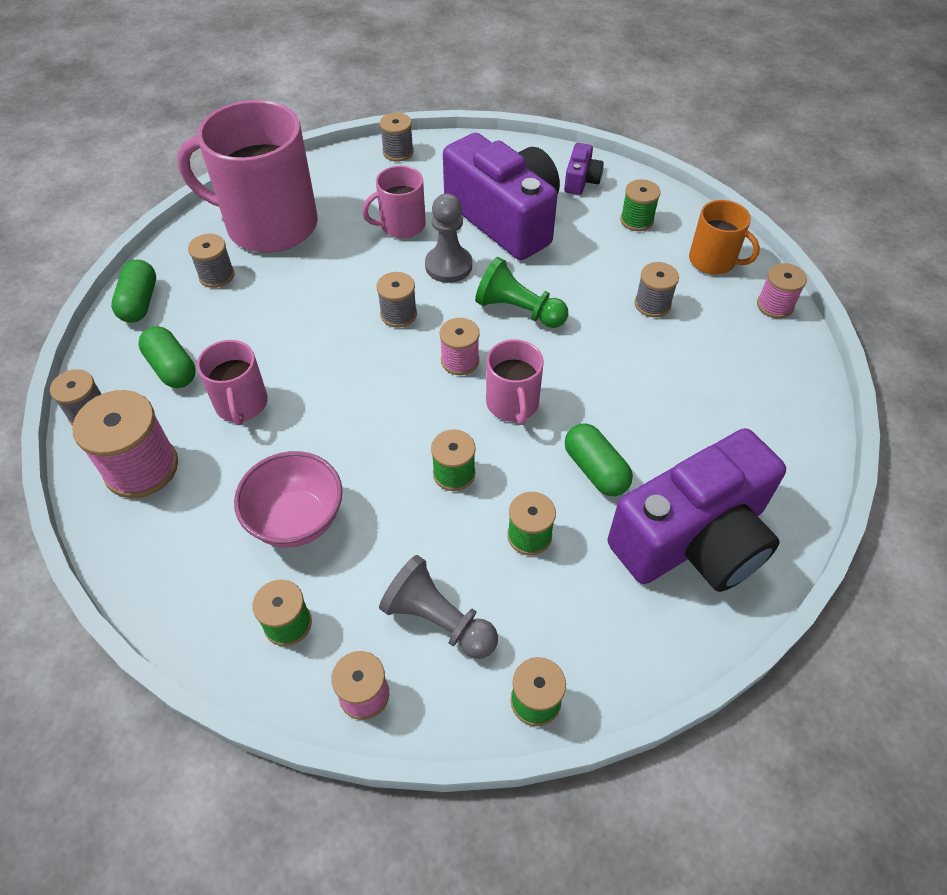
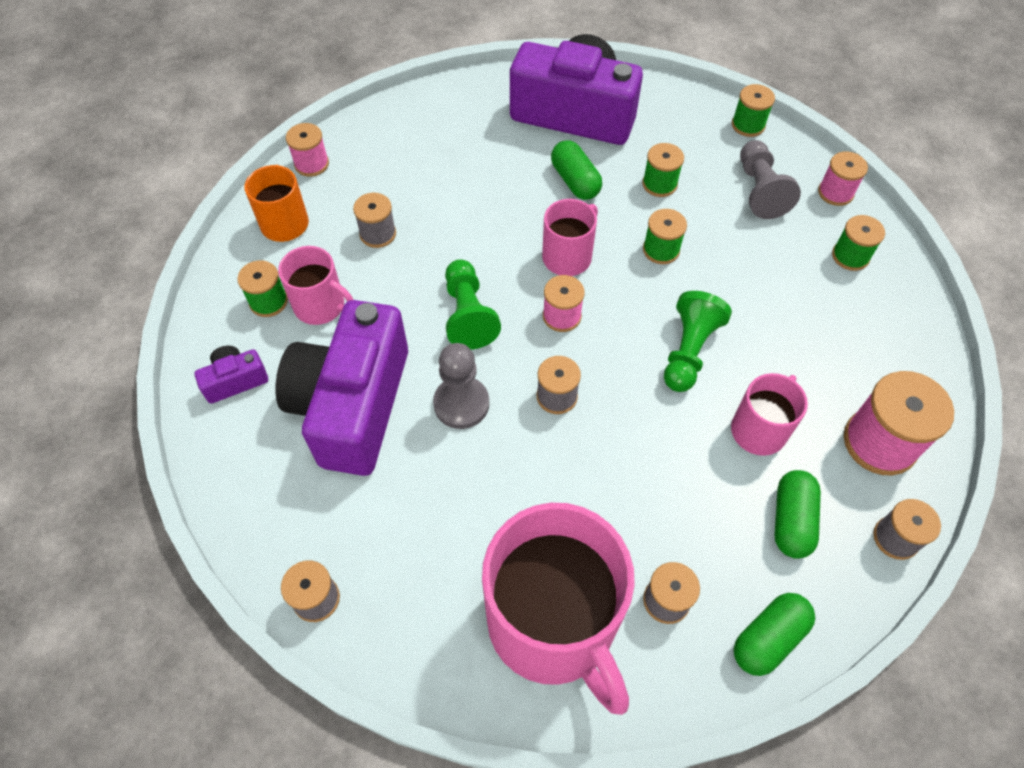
camera: 130 degrees left, 5 degrees up
(297, 520) = (793, 308): pink bowl -> none
(345, 414) = (688, 351): none -> green pawn
(401, 225) = (440, 489): pink mug -> pink mug (320, 306)
(595, 470) = (575, 181): green capsule -> green capsule turned 45 degrees counterclockwise

